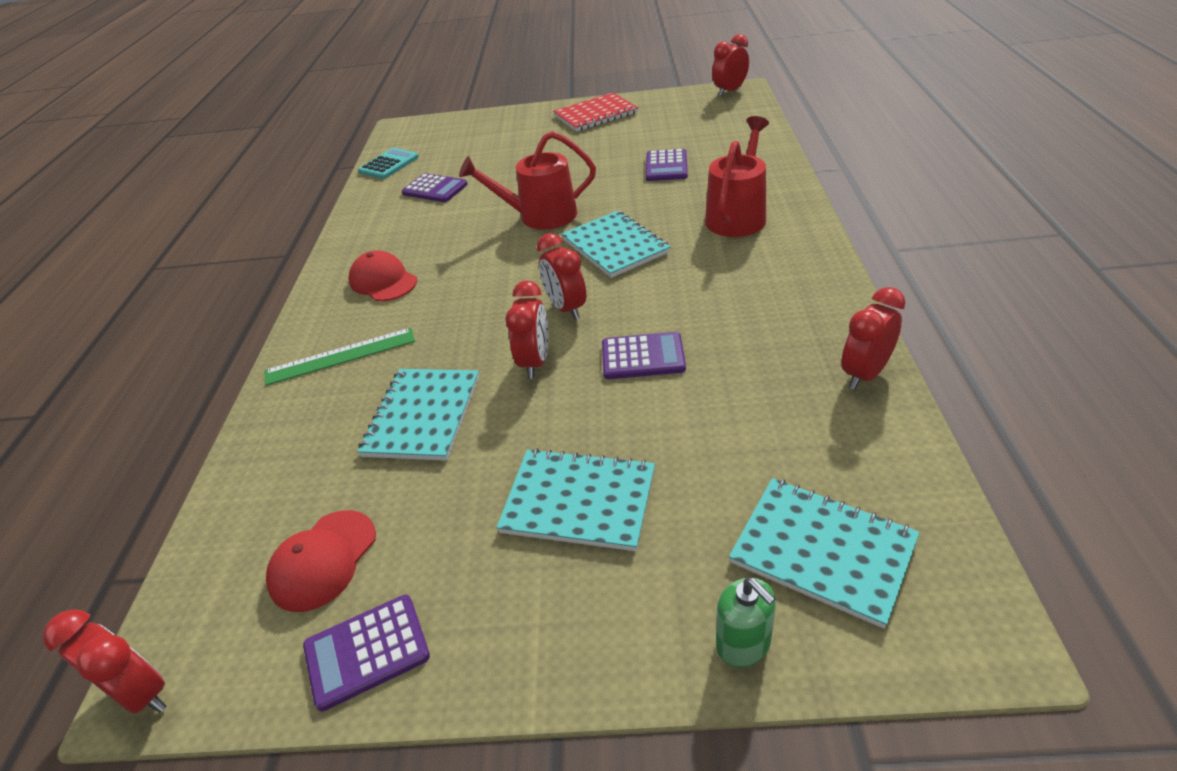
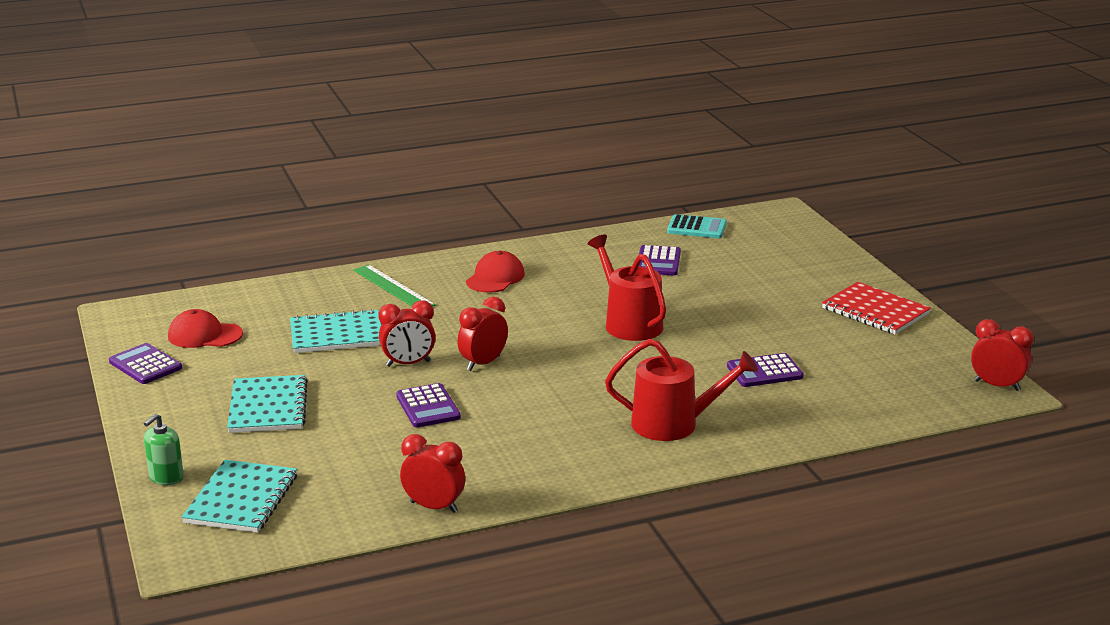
camera: 65 degrees right, 15 degrees down
(142, 693) = (113, 313): red clock -> none
(615, 246) = (590, 369): turquoise notebook -> none

